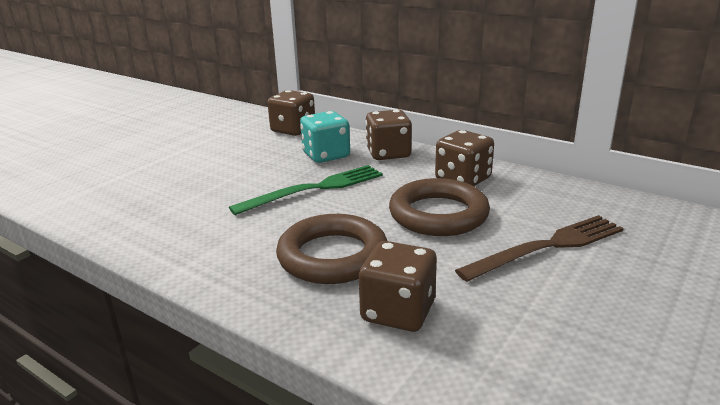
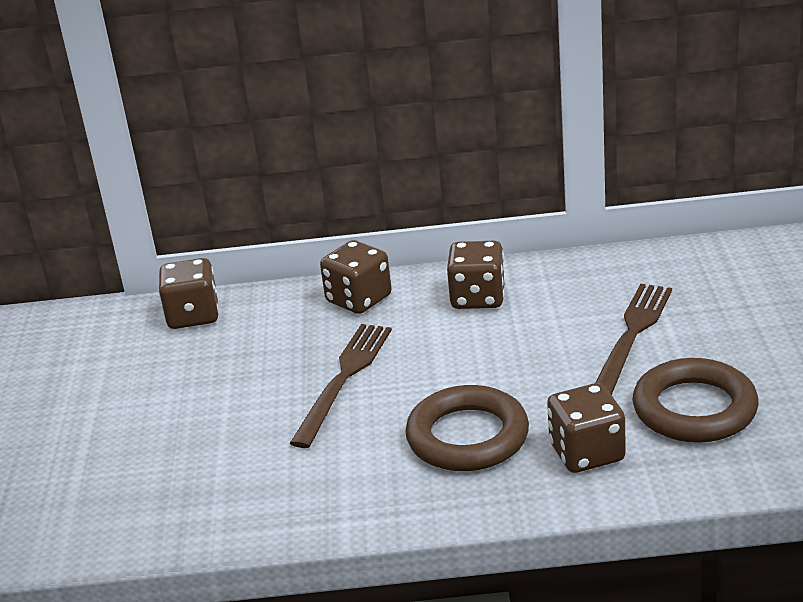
camera: 35 degrees left, 5 degrees up
(314, 189) = (344, 379): green fork -> brown fork
(326, 155) = (291, 333): turquoise dice -> none
(438, 214) = (504, 348): brown ring -> brown ring (694, 409)

